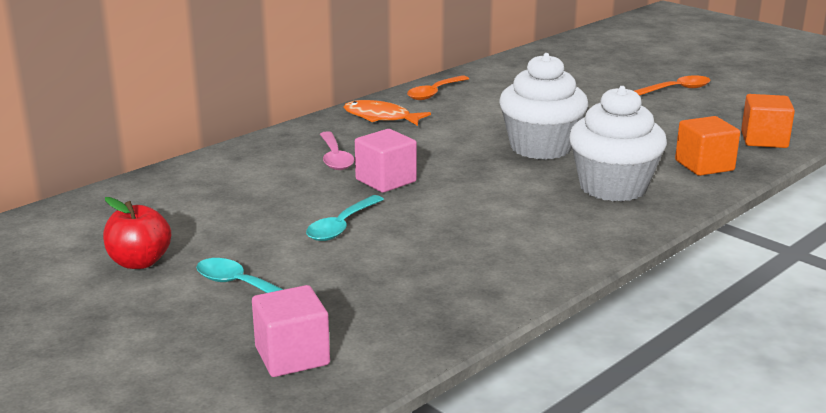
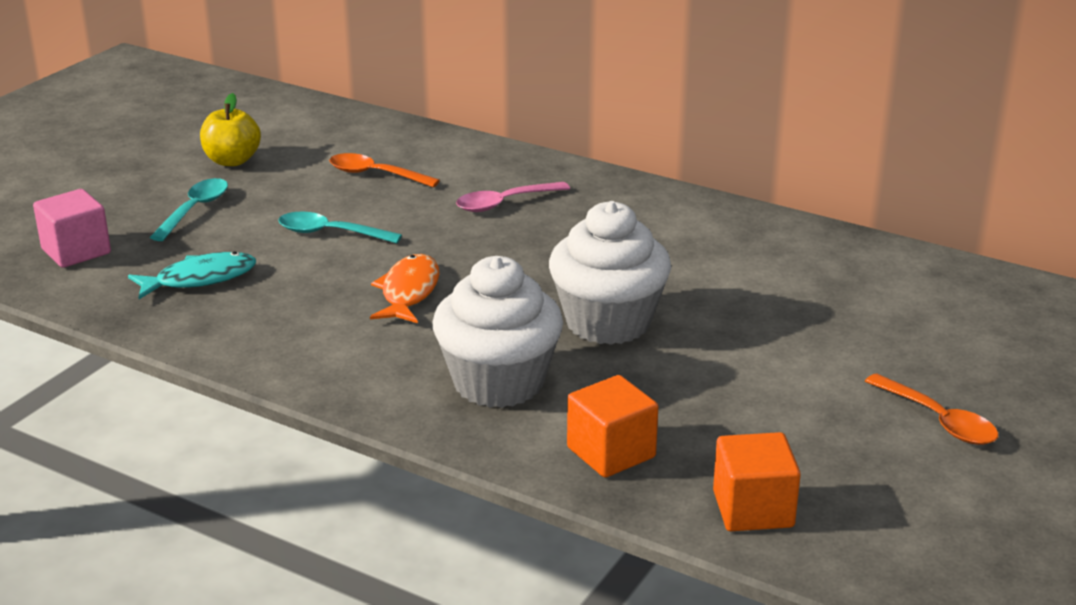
camera: 75 degrees right, 5 degrees up
(139, 262) = (232, 161): red apple -> yellow apple
(381, 117) = (646, 209): orange fish -> orange fish (409, 292)
(386, 181) = (454, 239): pink cube -> none
(396, 289) = (200, 279): none -> turquoise fish
(434, 93) = (761, 230): orange spoon -> orange spoon (375, 174)

